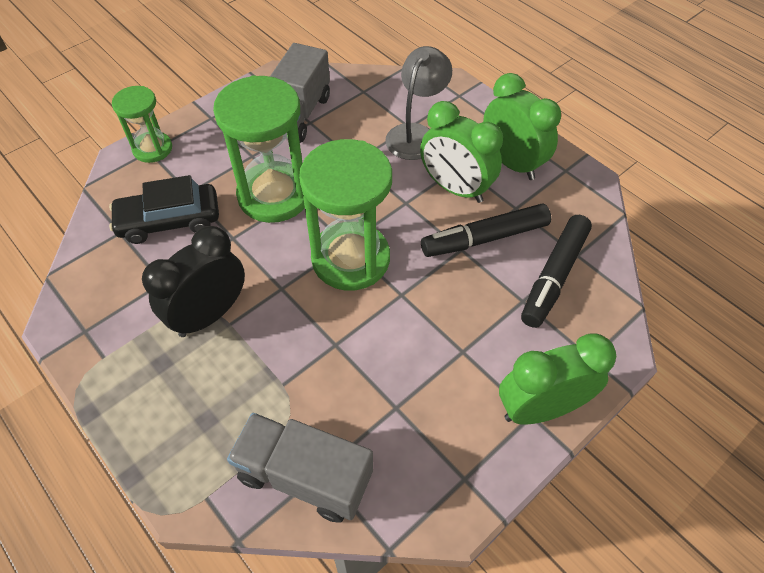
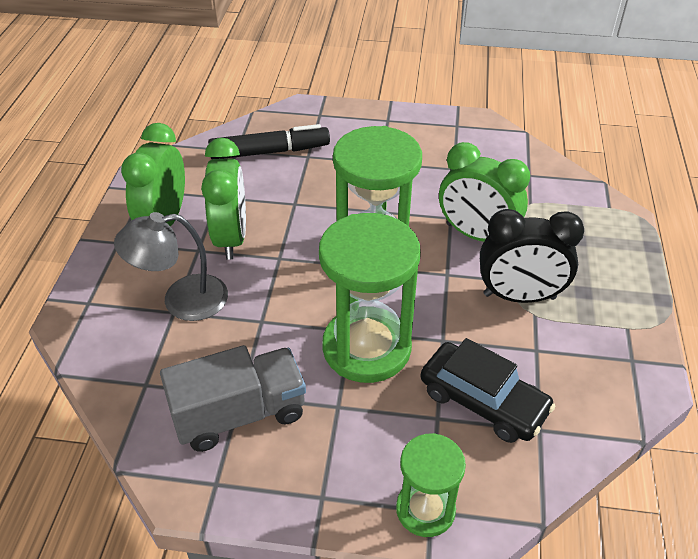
camera: 130 degrees left, 10 degrees down
(304, 476) = (541, 178): grey truck -> none
(485, 238) = (270, 197): black marker -> none
(540, 408) = (379, 118): green clock -> green clock (476, 235)

